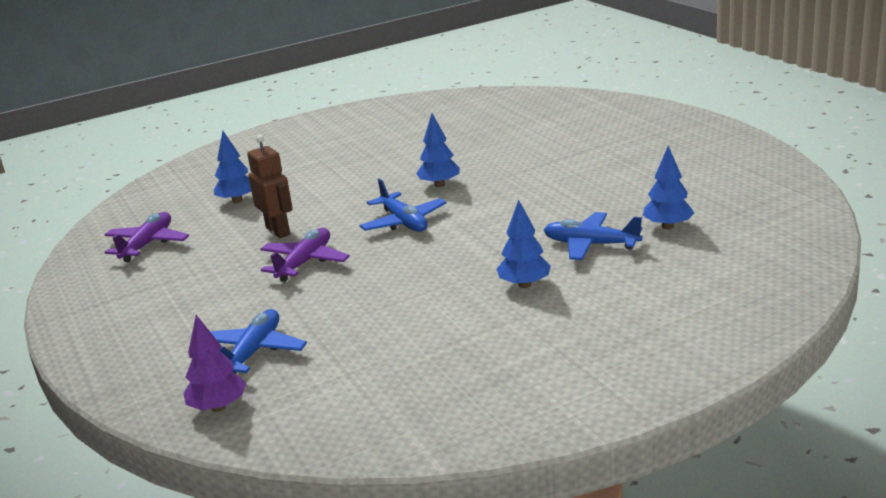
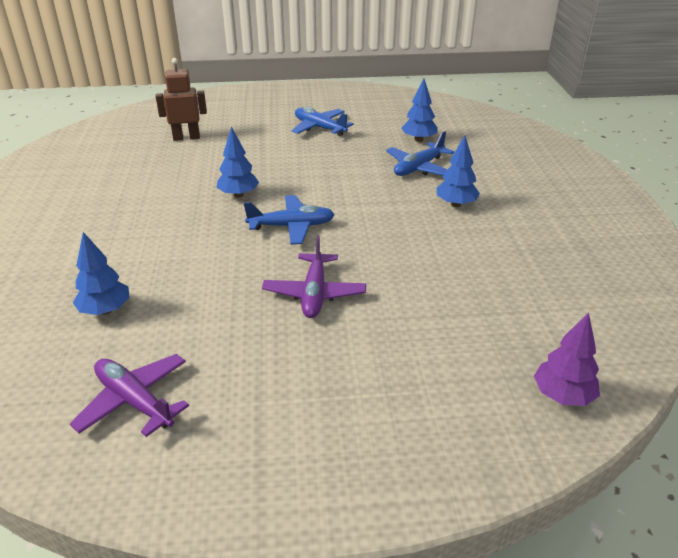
camera: 70 degrees left, 10 degrees up
(253, 352) = (472, 356): blue plane -> blue plane (320, 128)
(278, 231) = (223, 296): brown robot -> brown robot (186, 138)
(305, 262) = (314, 293): purple plane -> purple plane turned 135 degrees counterclockwise

